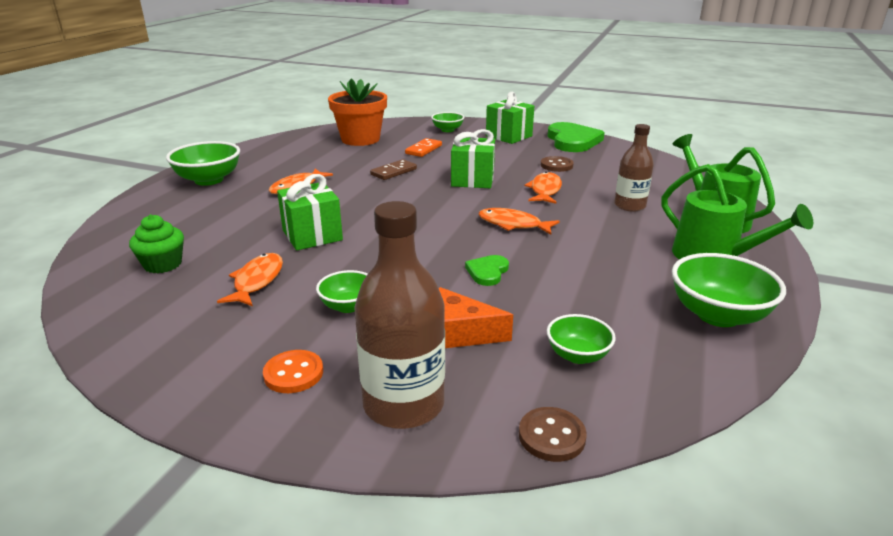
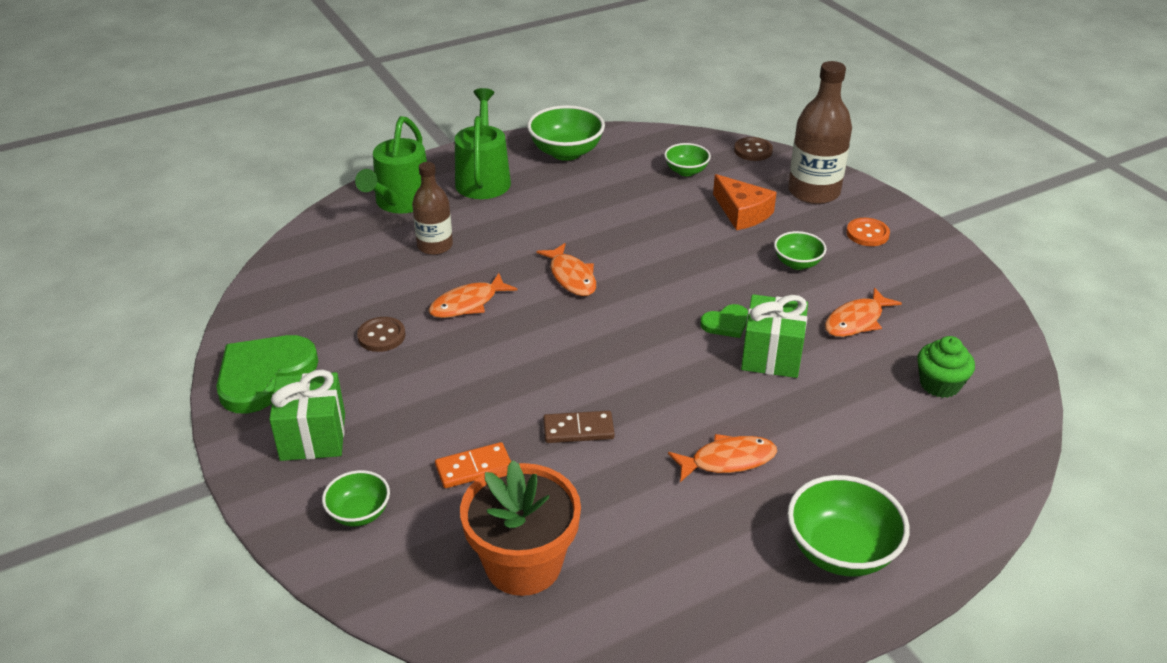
camera: 140 degrees left, 10 degrees up
(472, 180) = (511, 361): green gift -> none
(487, 272) = (662, 243): green heart -> green heart (726, 323)

